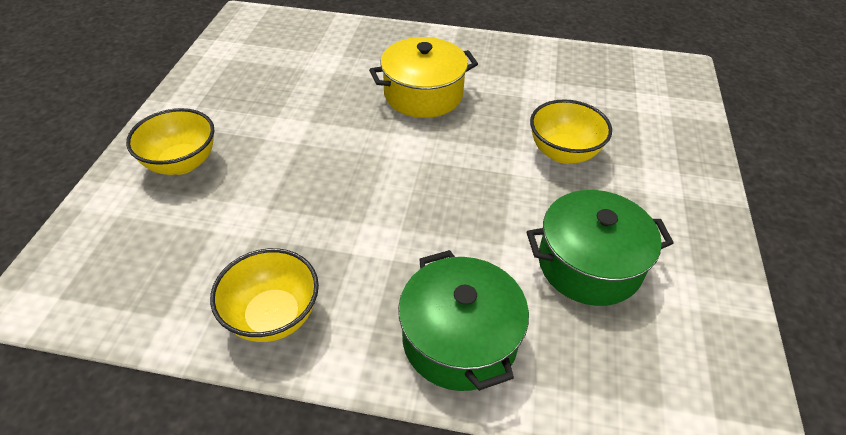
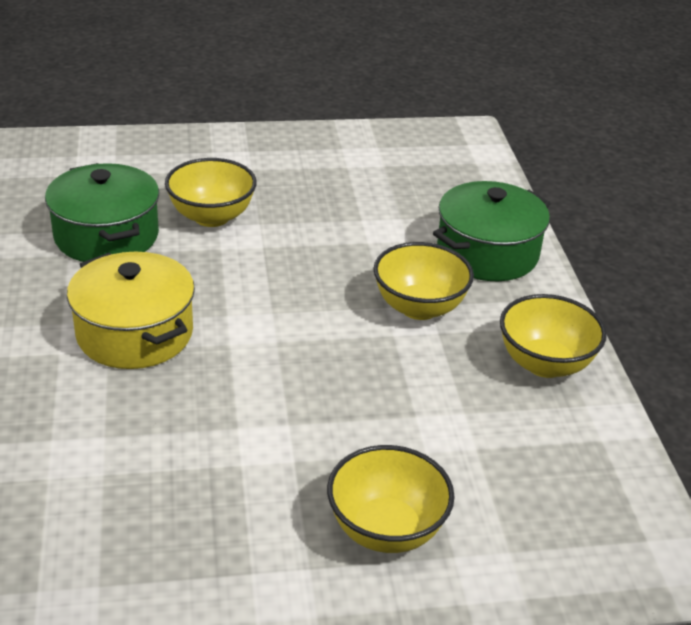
camera: 110 degrees left, 10 degrees down
(391, 251) = (419, 307): none -> yellow bowl
(589, 264) = (363, 195): green pot -> green pot (106, 236)

